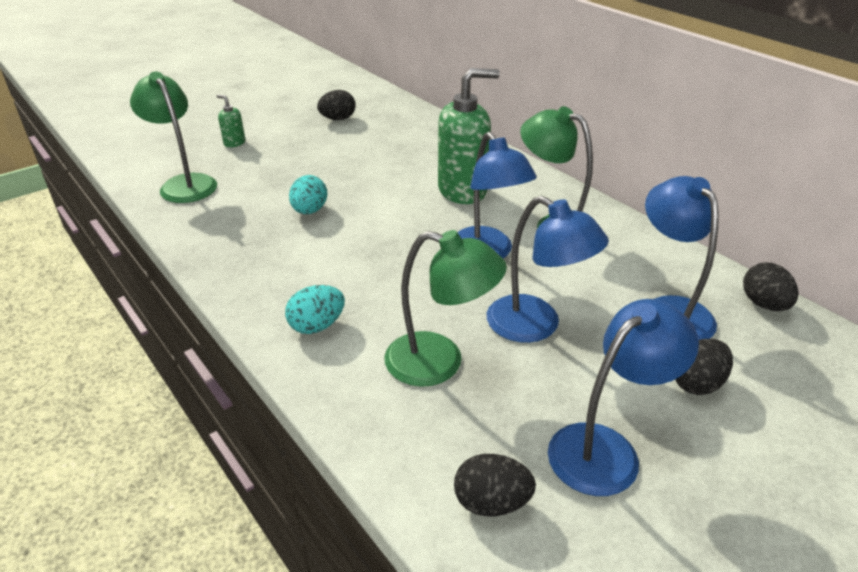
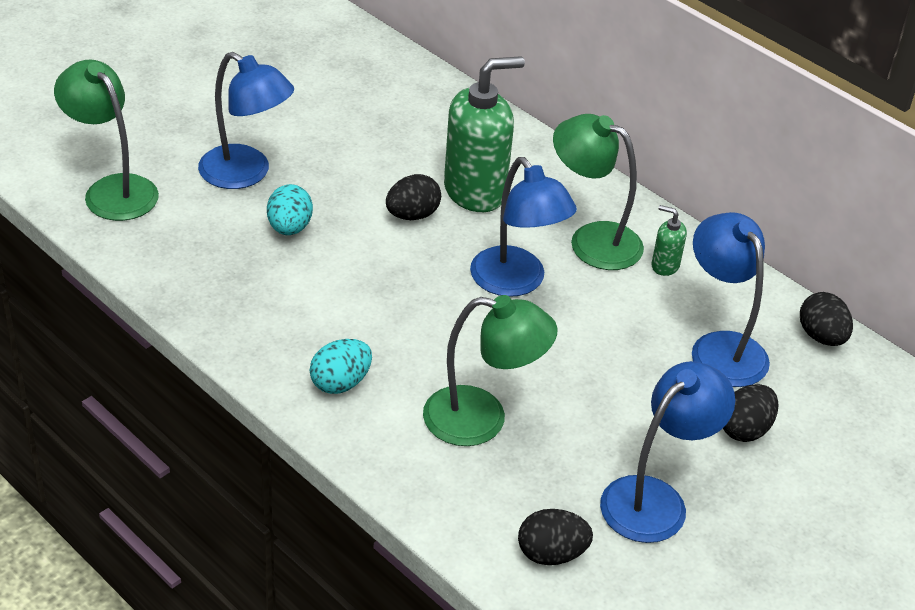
camera: 10 degrees left, 5 degrees up
(234, 143) = (155, 118): green soap dispenser -> green soap dispenser (665, 265)
(338, 119) = (286, 71): black egg -> black egg (412, 215)
(536, 326) = (579, 373): blue lamp -> blue lamp (246, 174)

